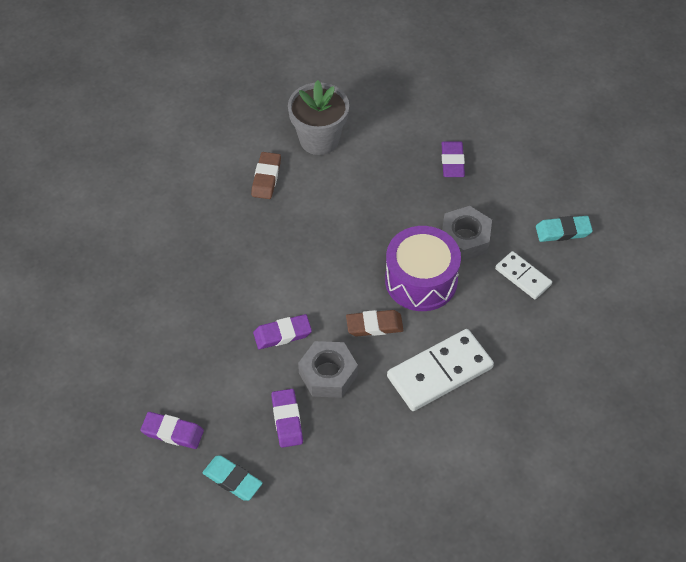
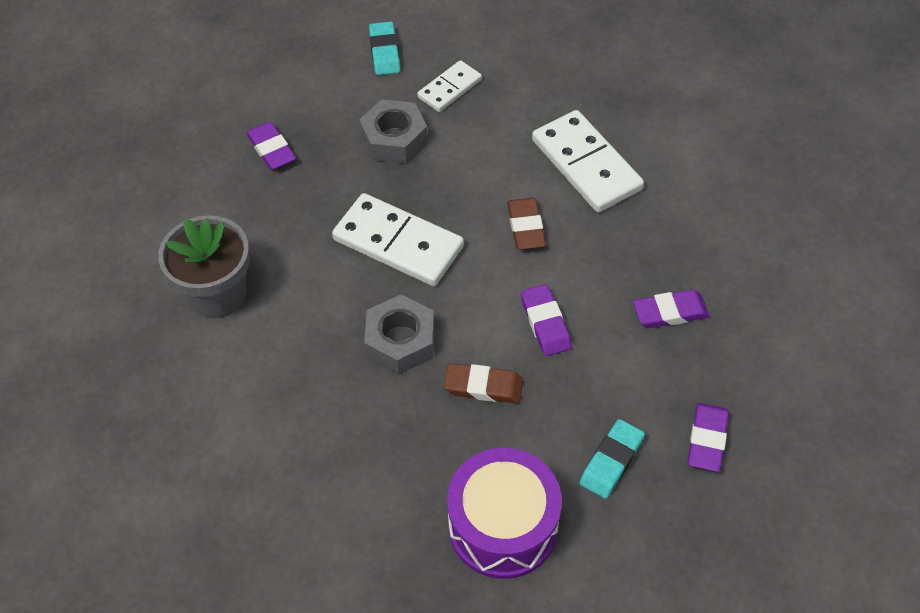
camera: 90 degrees left, 0 degrees up
(232, 480) = (762, 366): turquoise eraser -> turquoise eraser (611, 461)
(266, 178) = (283, 355): brown eraser -> brown eraser (483, 386)
(328, 374) = (600, 272): grey nut -> grey nut (400, 341)
(360, 242) = (398, 243): none -> white domino
(421, 280) = (457, 181): purple drum -> purple drum (503, 526)
(452, 162) = (271, 149): purple eraser -> purple eraser turned 60 degrees clockwise

